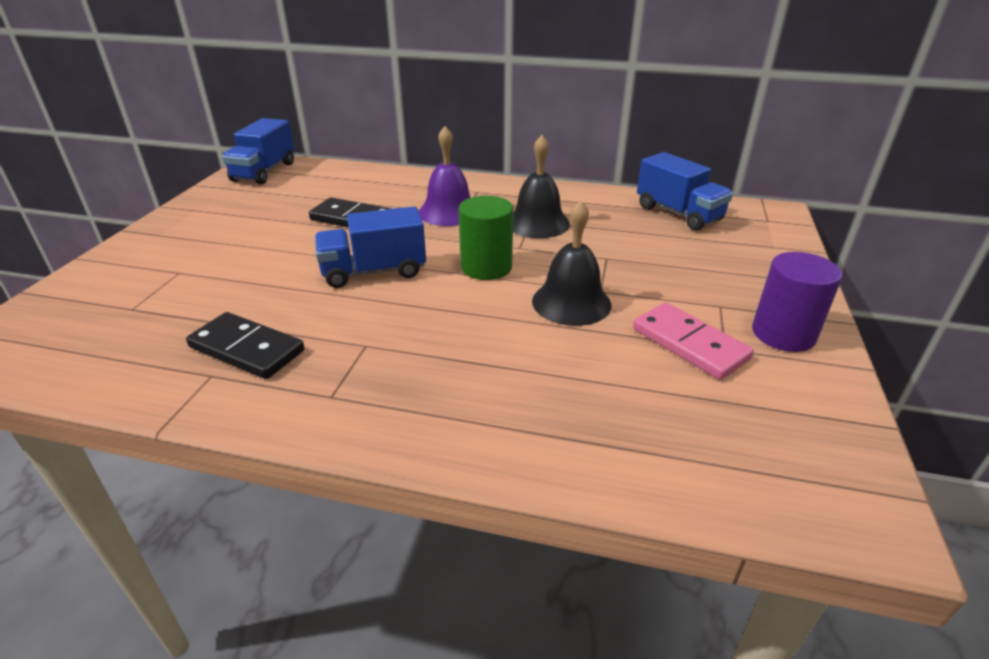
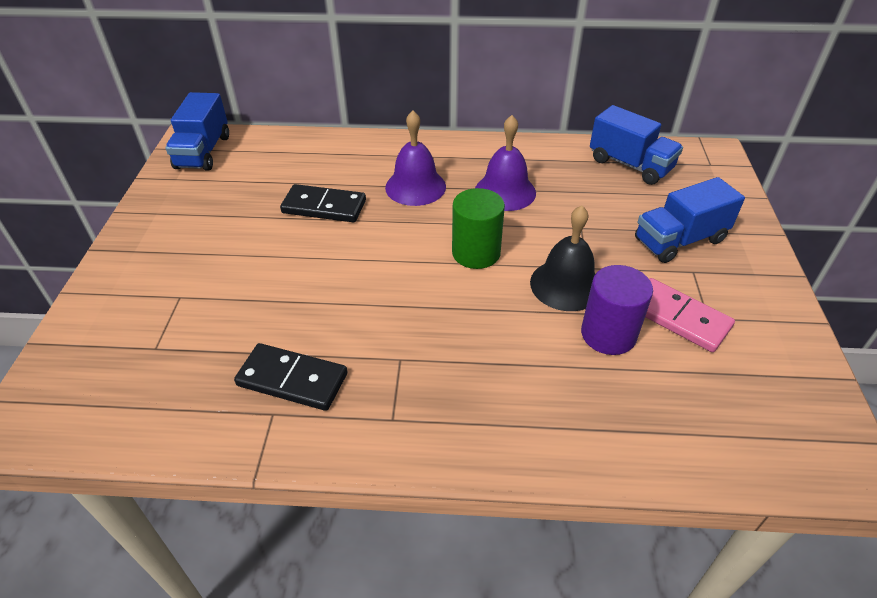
camera: 10 degrees left, 10 degrees up
(374, 271) = (372, 271): blue truck -> blue truck (679, 240)
(537, 223) = (505, 191): black bell -> purple bell
(783, 334) = (751, 295): purple cylinder -> purple cylinder (608, 334)

